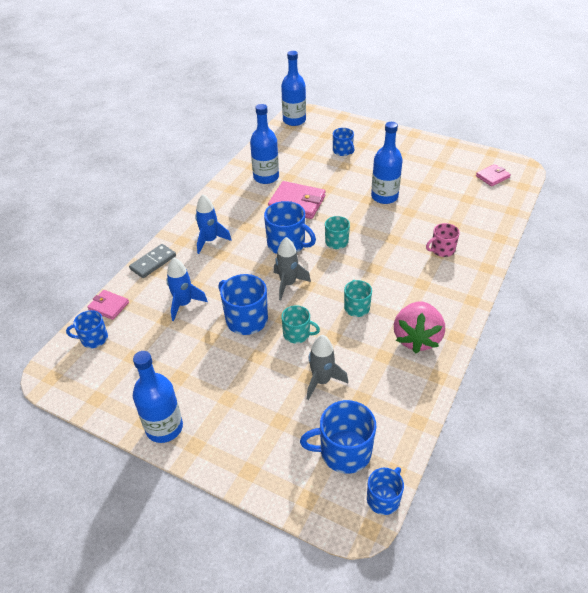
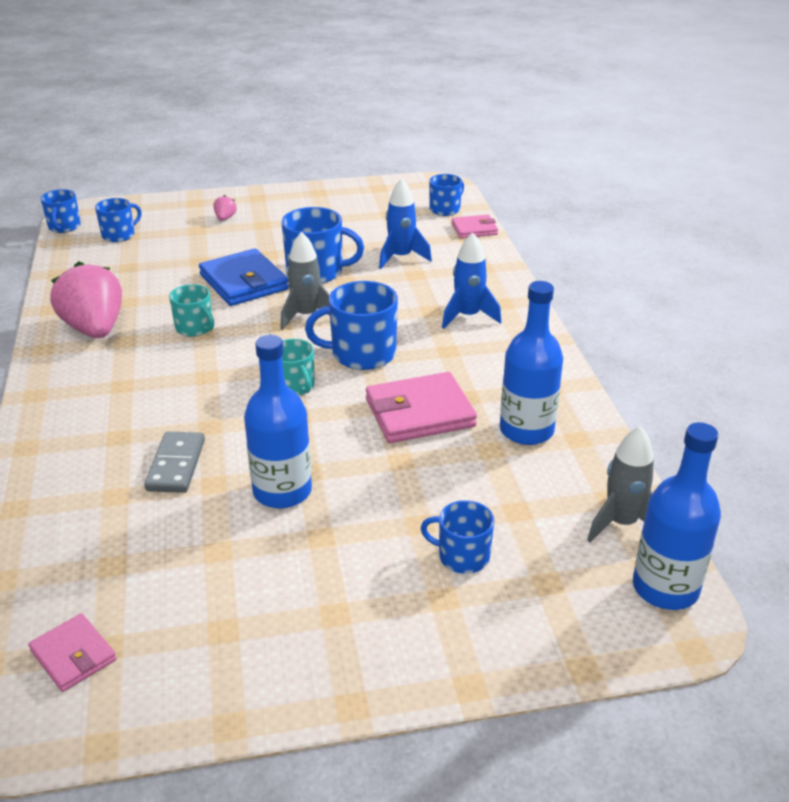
camera: 140 degrees right, 10 degrees down
(153, 262) = (496, 272): grey domino -> grey domino (176, 465)
(164, 427) = (296, 195): blue bottle -> none
(246, 425) = (225, 218): none -> pink strawberry
(297, 334) = (244, 282): turquoise mug -> blue wallet
(322, 381) = (180, 262): grey rocket -> grey rocket (621, 523)
(344, 452) = (119, 235): blue mug -> blue mug, size x0.62
(442, 250) = (115, 443): pink mug -> none
(492, 177) = (73, 655): pink wallet -> pink wallet turned 60 degrees counterclockwise

